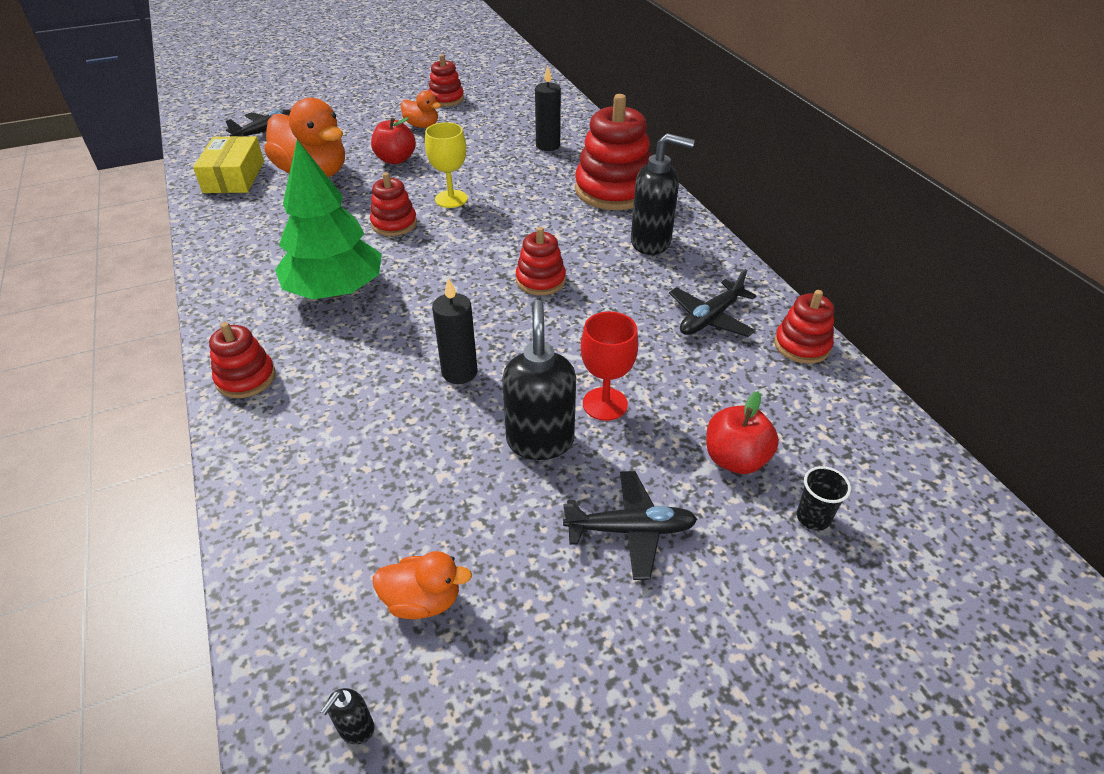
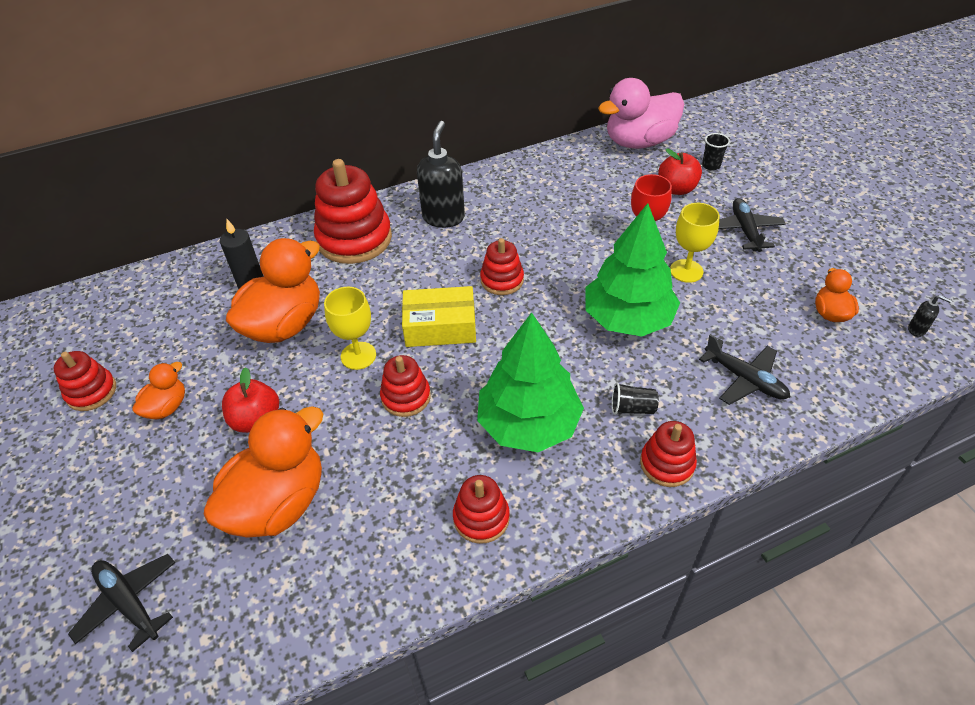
camera: 90 degrees left, 5 degrees up
(234, 177) = (270, 605): yellow box -> yellow box (440, 327)
(326, 361) = (632, 408): none -> black cup
(459, 372) = (627, 319): black candle -> green tree
(498, 163) = (284, 325): none -> orange duck
(540, 440) = (686, 271): black soap dispenser -> yellow goblet
(710, 318) = (542, 191): black plane -> black plane (745, 379)
(802, 345) = (566, 155): red stacking toy -> red stacking toy (481, 518)
(861, 430) = (639, 142): none -> pink duck

